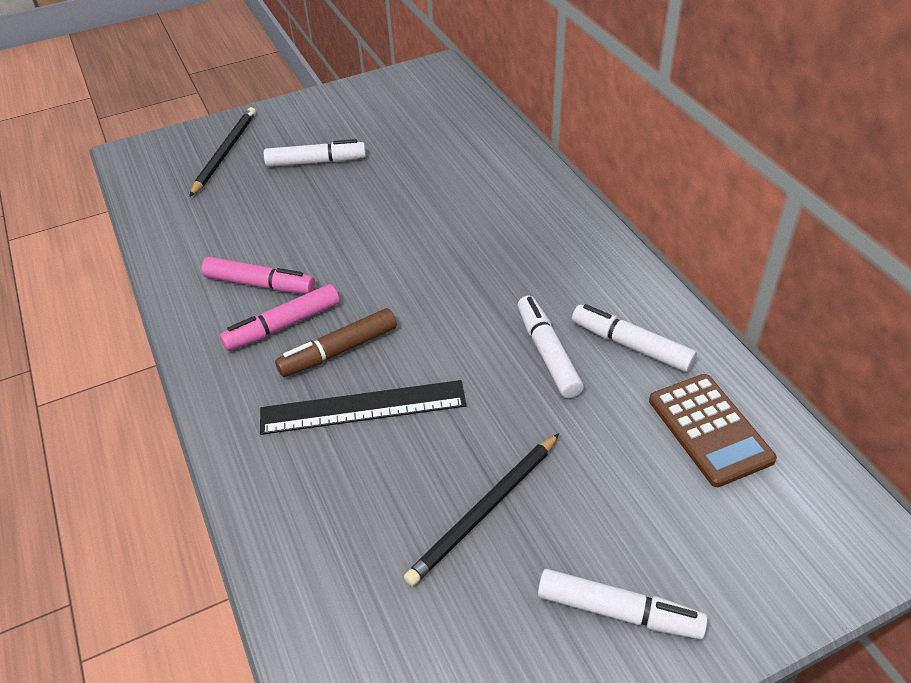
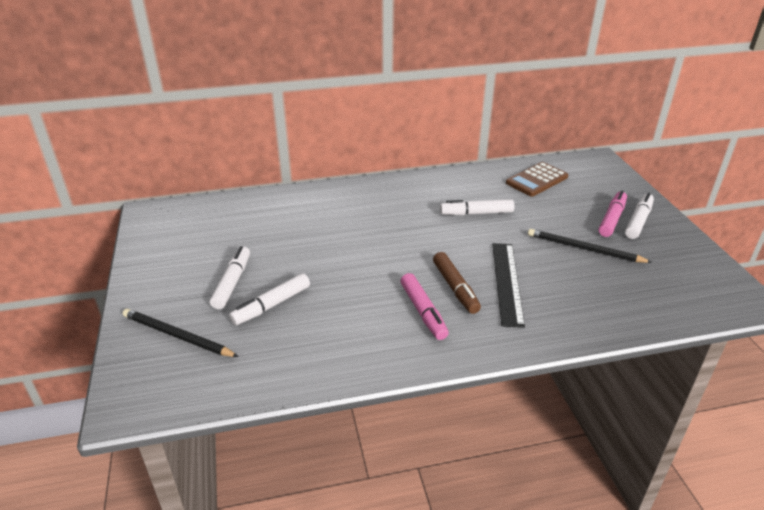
camera: 80 degrees left, 10 degrees down
(260, 284) = (373, 321): pink marker -> pink marker (612, 219)
(484, 510) = (584, 249): black pencil -> black pencil turned 150 degrees clockwise
(631, 345) = (477, 188): white marker -> white marker (271, 305)
(709, 430) = (536, 180): brown calculator -> brown calculator turned 150 degrees clockwise

